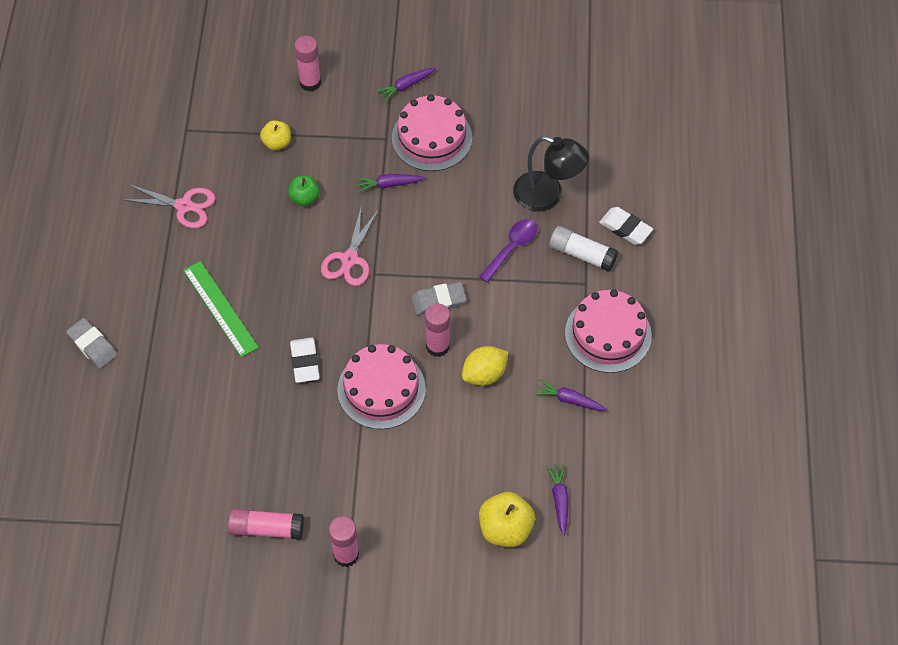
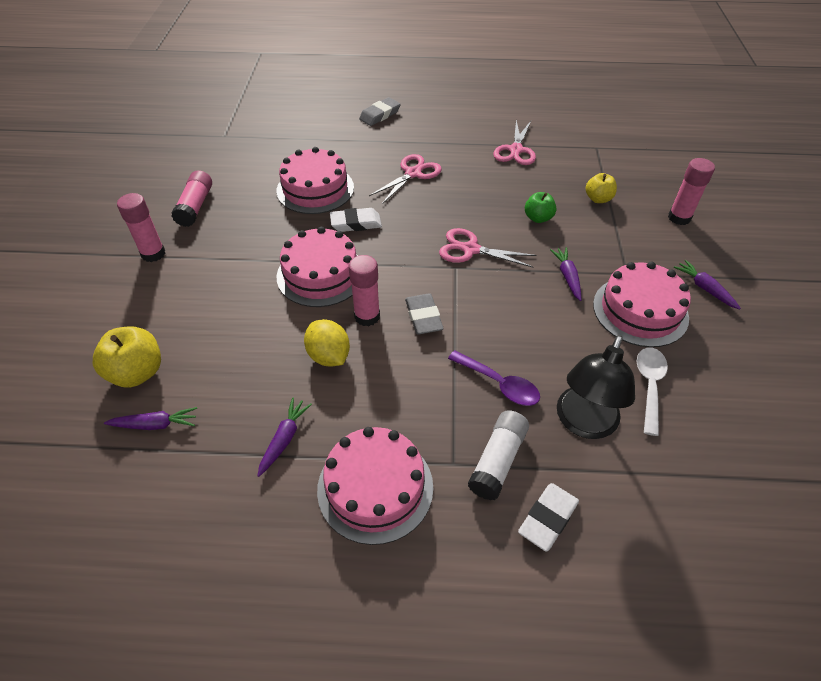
camera: 90 degrees right, 10 degrees down
(220, 308) = (413, 173): green ruler -> pink scissors
(242, 406) = (315, 189): none -> pink cake
(511, 147) = (649, 386): none -> white spoon

